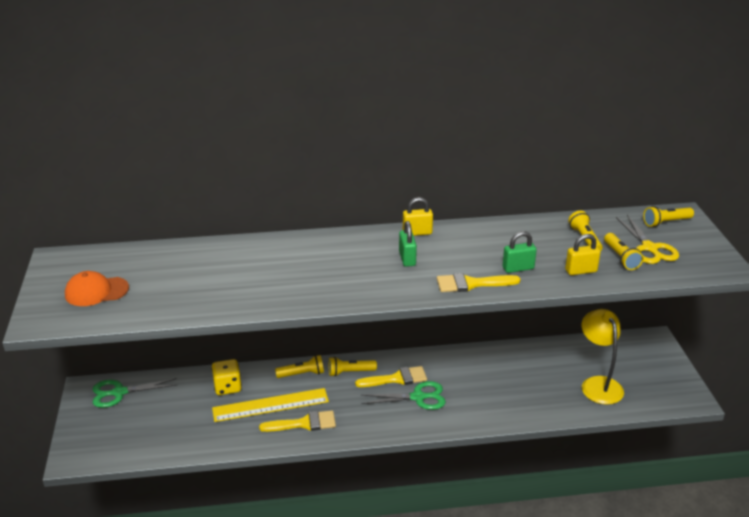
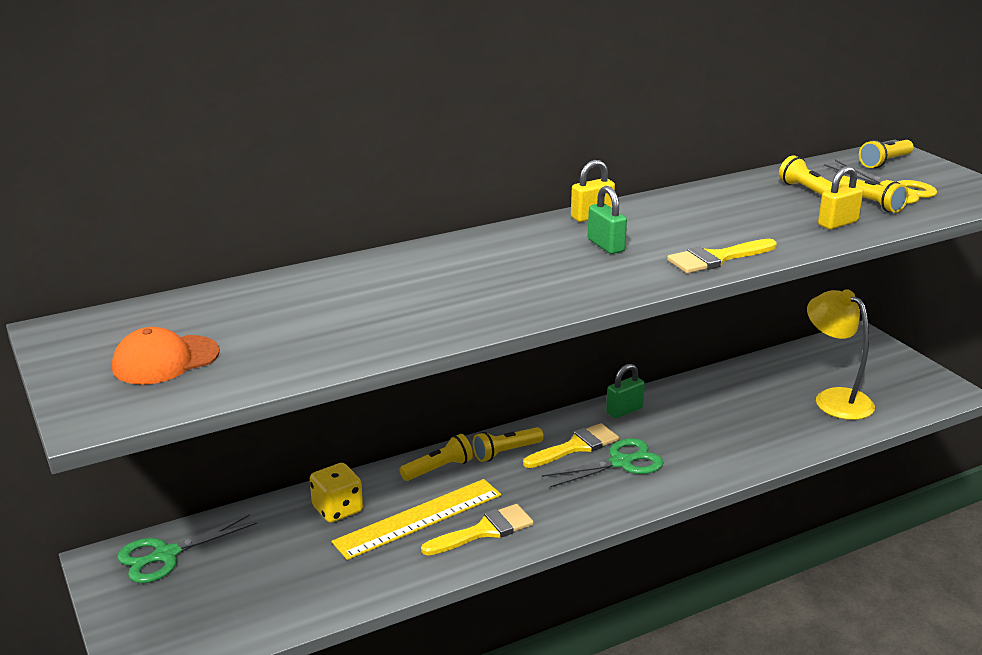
camera: 20 degrees left, 5 degrees down
(518, 268) = (759, 233): green padlock -> green padlock (624, 410)

